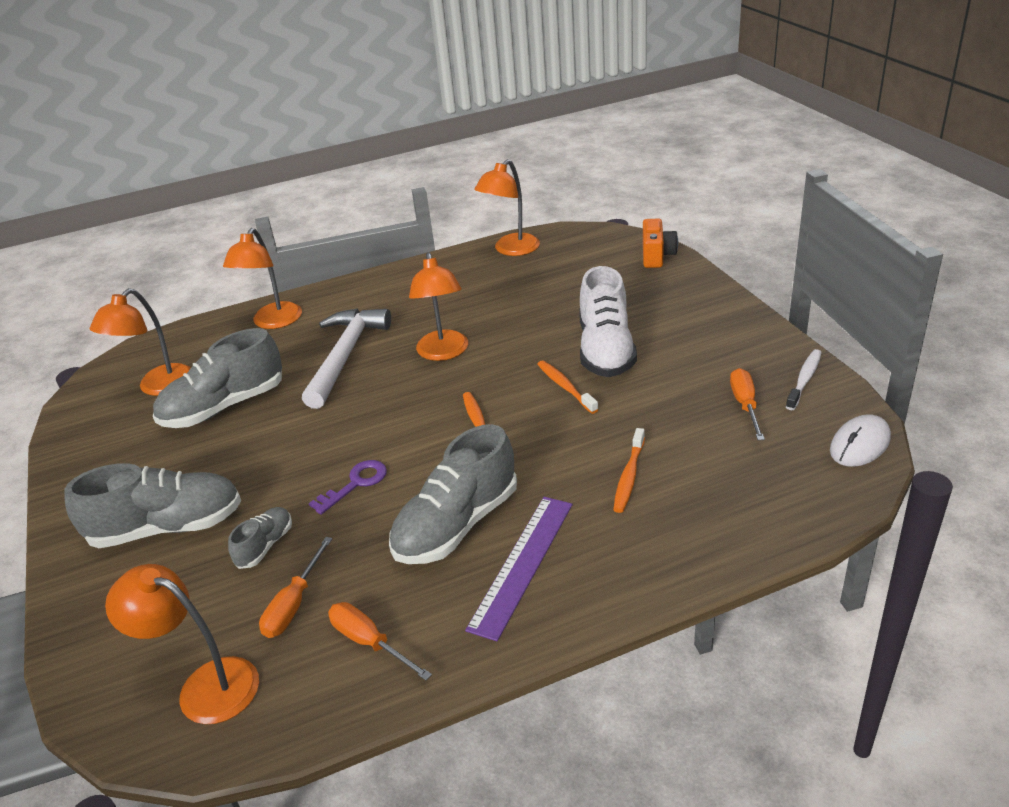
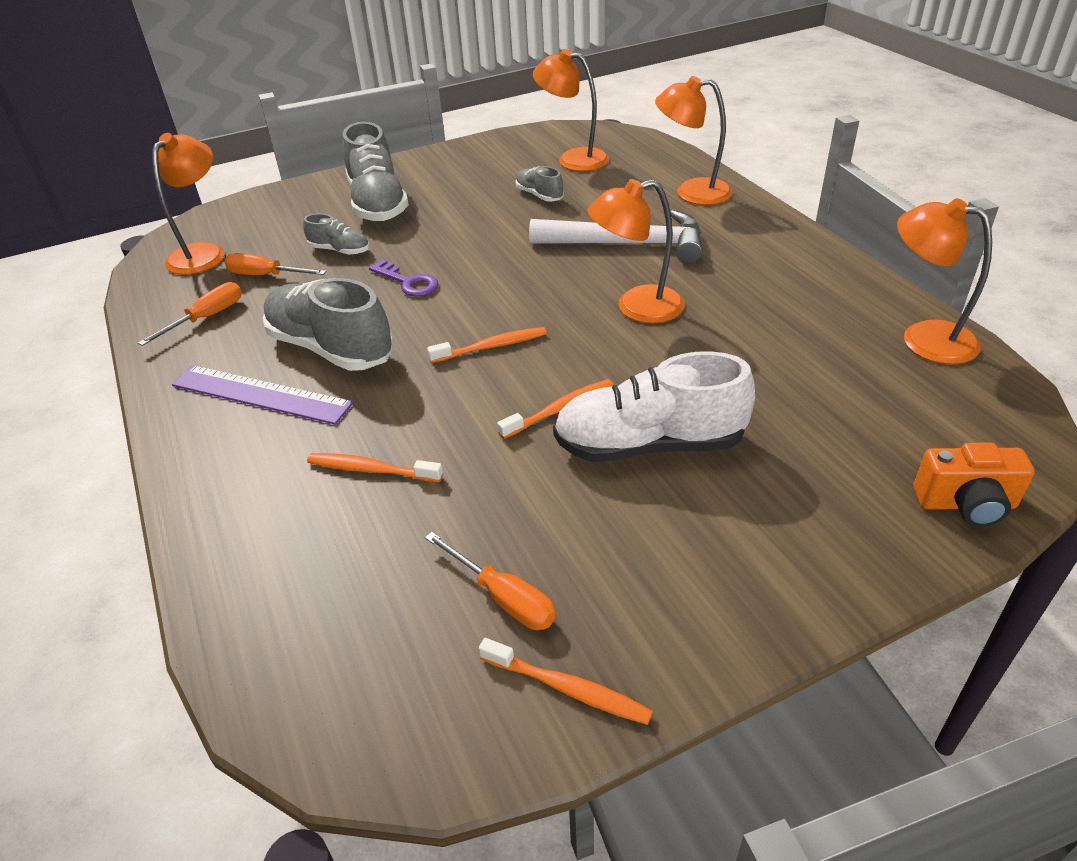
camera: 85 degrees right, 5 degrees up
(224, 407) = (539, 195): grey shoe -> grey shoe, size x0.50
(745, 405) = (503, 597): orange screwdriver -> orange screwdriver turned 45 degrees clockwise
(804, 379) = (568, 688): white toothbrush -> orange toothbrush
(859, 444) = (381, 743): white mouse -> none

